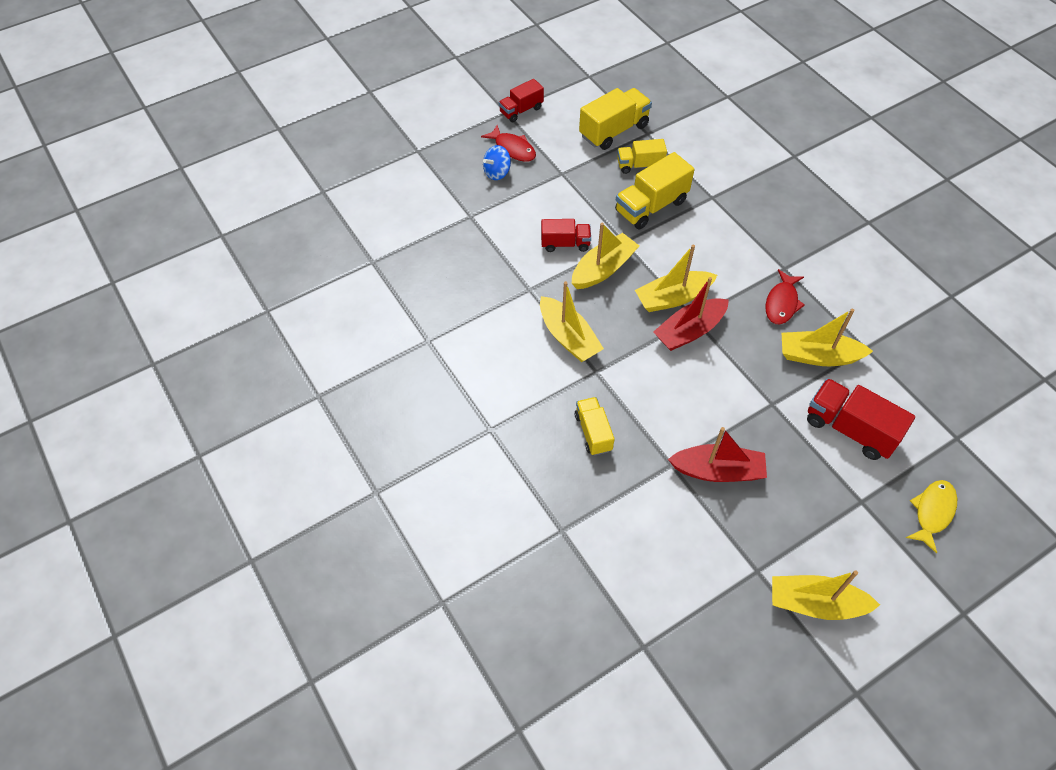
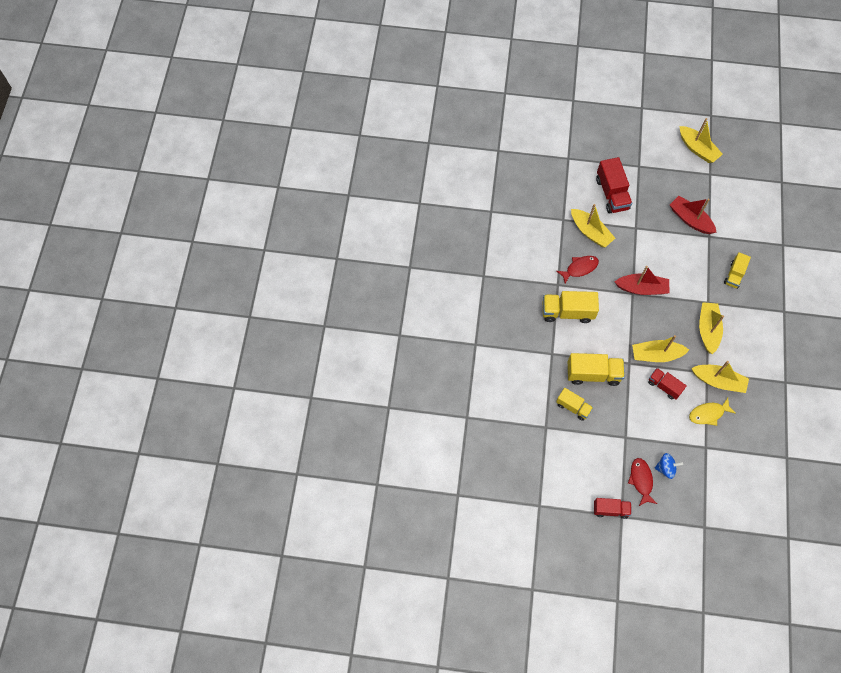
camera: 140 degrees left, 10 degrees up
(614, 131) = (565, 445): yellow truck -> yellow truck (567, 312)
(673, 298) = (633, 311): yellow boat -> yellow boat (718, 381)
(932, 512) = (613, 143): yellow fish -> yellow fish (708, 414)

